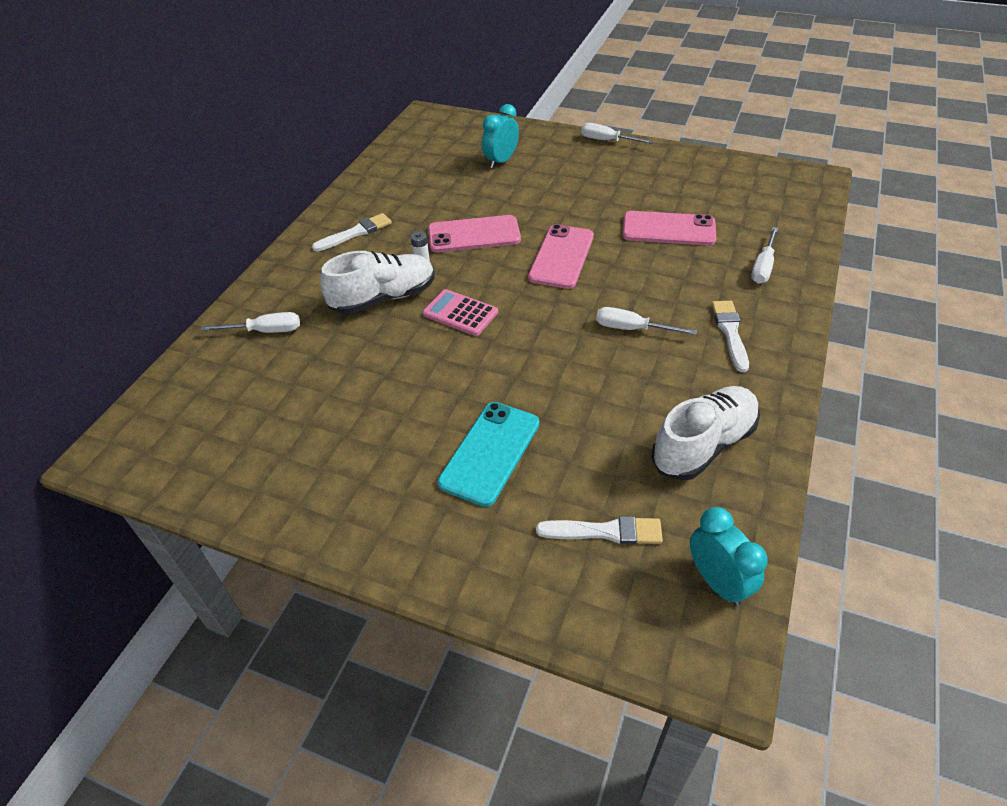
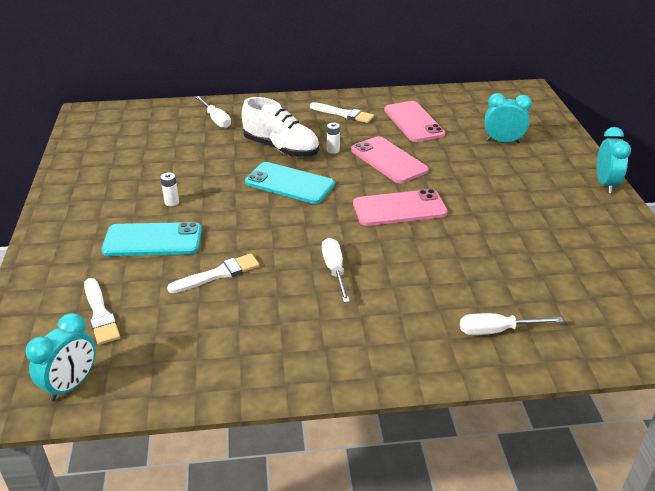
camera: 60 degrees right, 10 degrees down
(422, 417) = (172, 202): none -> white battery
(460, 313) = (289, 183): pink calculator -> turquoise phone
(607, 141) = (605, 184): white screwdriver -> turquoise clock
(668, 229) = (498, 256): pink phone -> pink phone (413, 122)
(703, 445) = (215, 345): white shoe -> none
(730, 332) = (374, 329): white brush -> white brush (218, 274)

